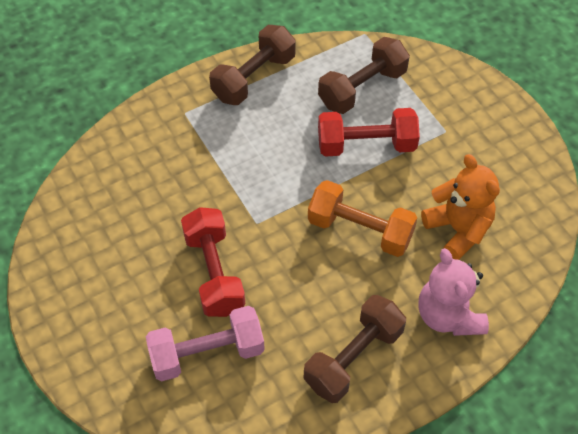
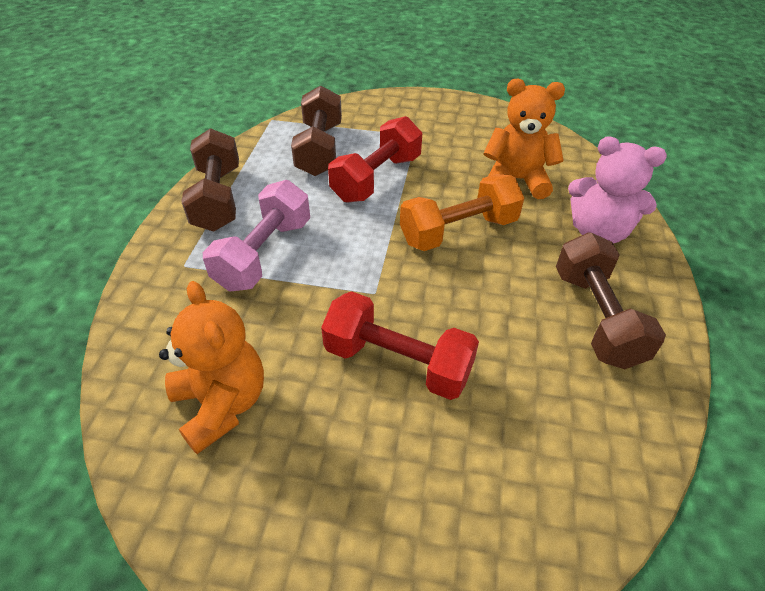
camera: 50 degrees left, 10 degrees down
(114, 213) = (222, 404): none -> orange teddy bear
(207, 353) = (496, 435): pink dumbbell -> pink dumbbell (264, 254)

